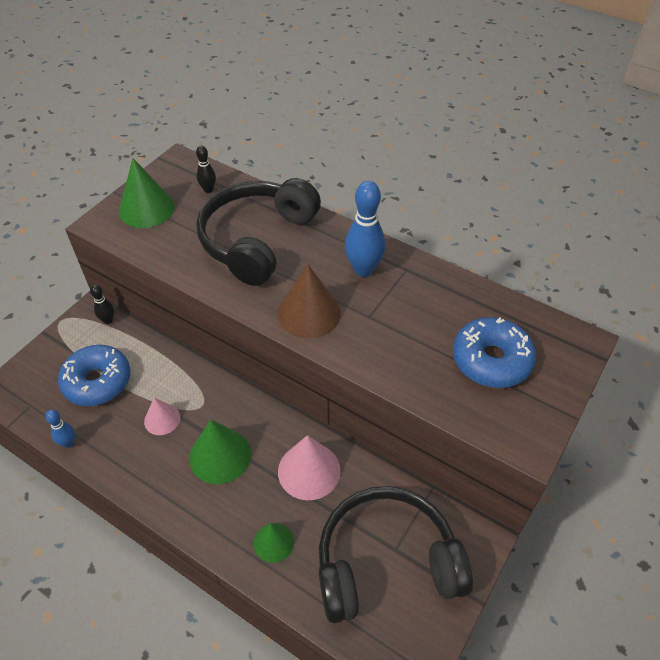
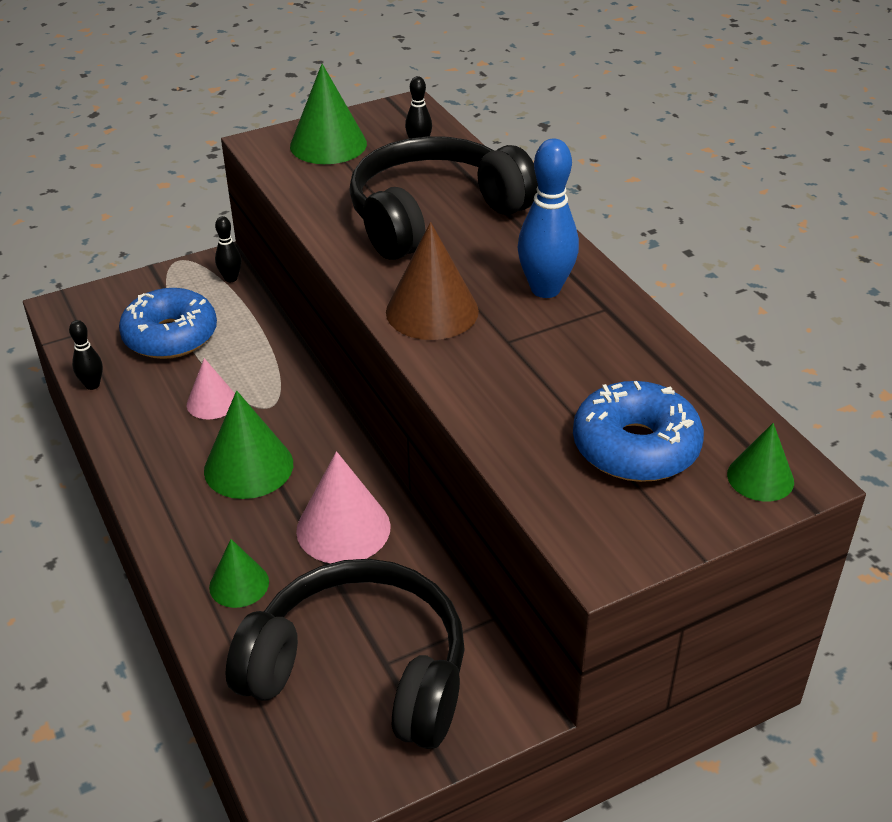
camera: 30 degrees right, 10 degrees down
(68, 443) = (92, 385): blue bowling pin -> black bowling pin
(566, 350) = (760, 477): none -> green cone

